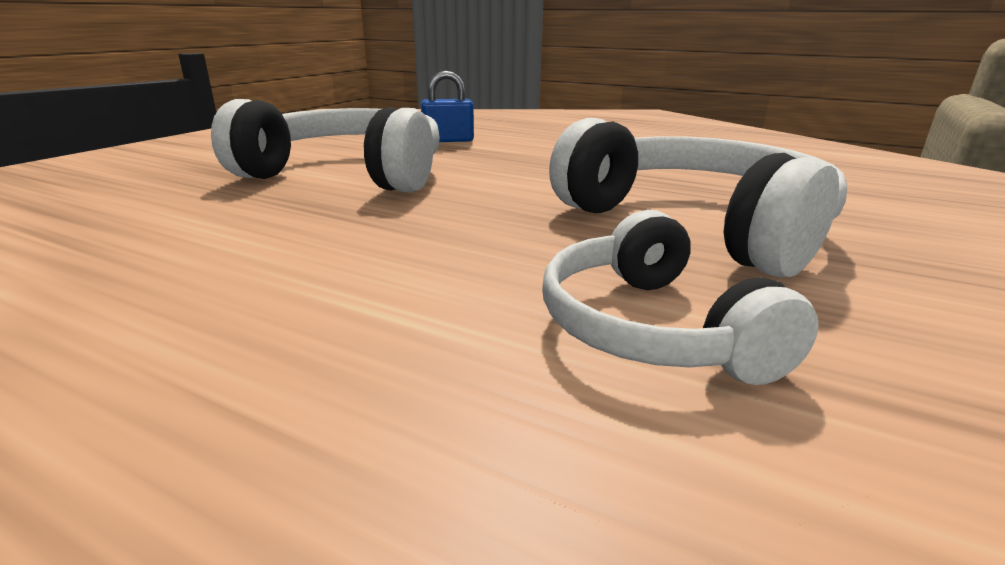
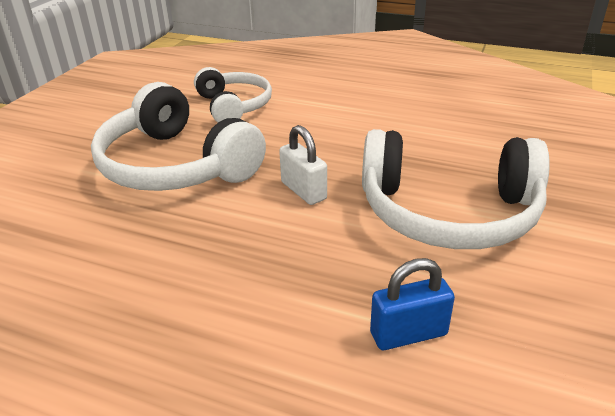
camera: 175 degrees right, 10 degrees up
(499, 193) = (303, 191): none -> white padlock

